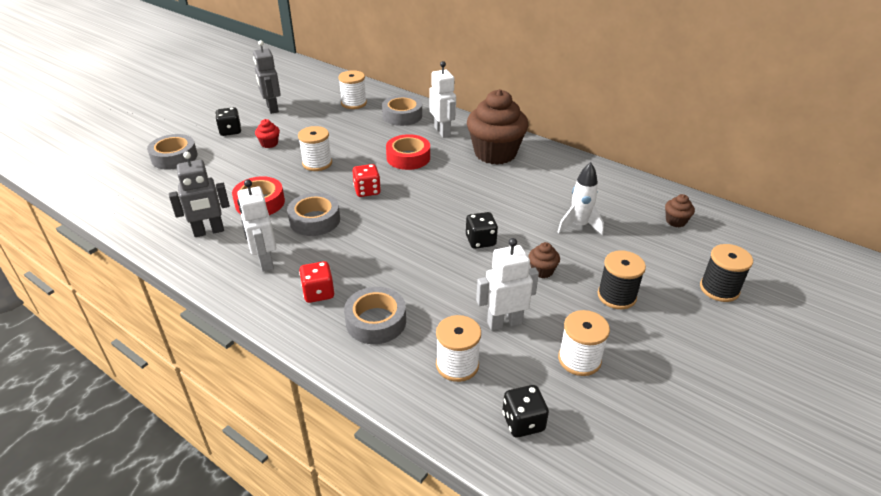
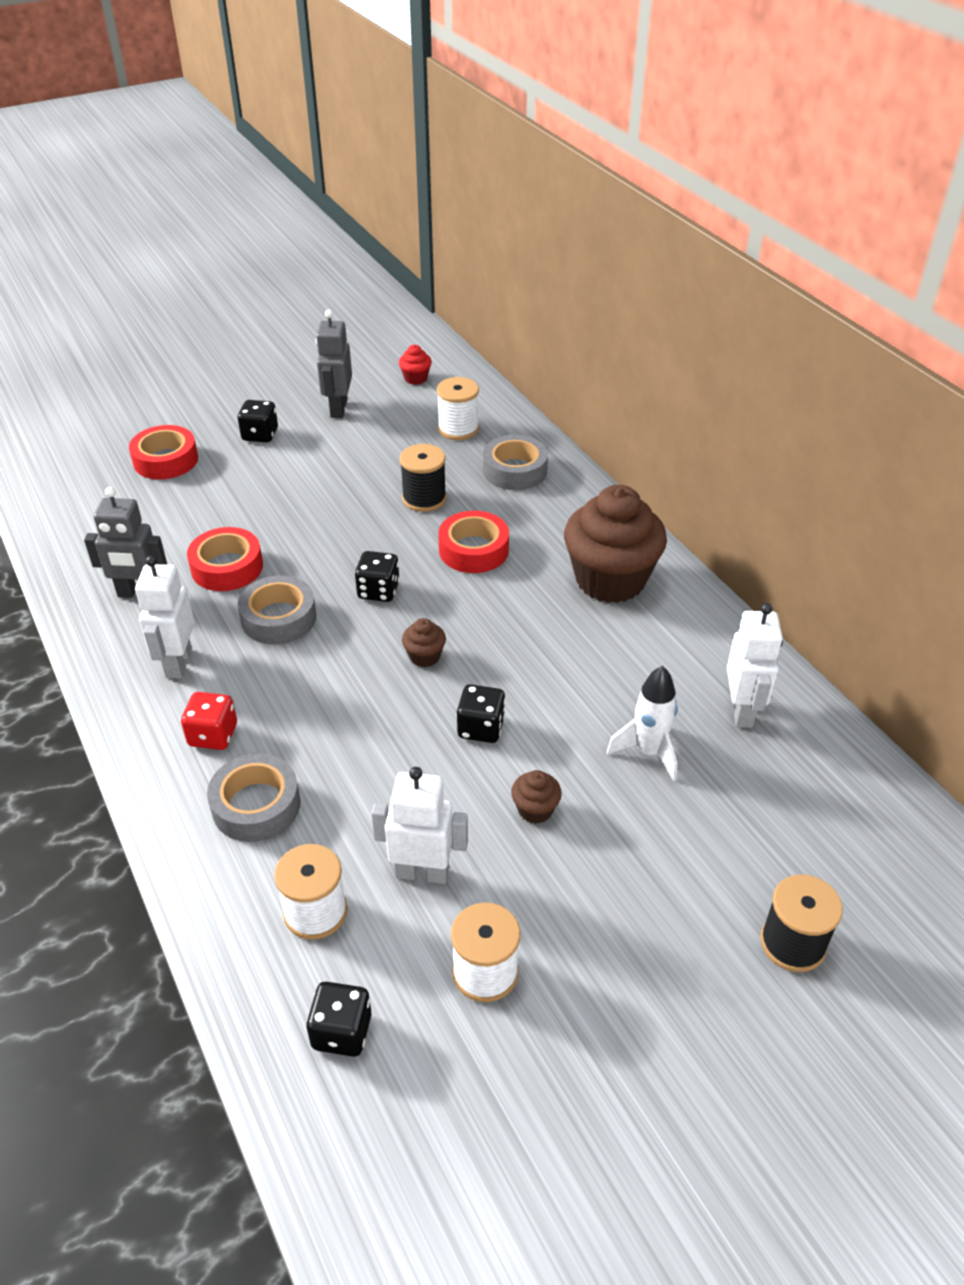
camera: 25 degrees right, 5 degrees up
(174, 157) = (165, 460): grey tape -> red tape
(269, 144) = (297, 471): red cupcake -> red cupcake (415, 378)
(317, 163) = (340, 523): white spool -> none
(367, 191) = (378, 591): red dice -> black dice
(442, 131) = (556, 516): white robot -> white robot (742, 711)
(616, 296) = (617, 893): black spool -> black spool (424, 498)
(675, 221) = (816, 797): brown cupcake -> brown cupcake (424, 656)

